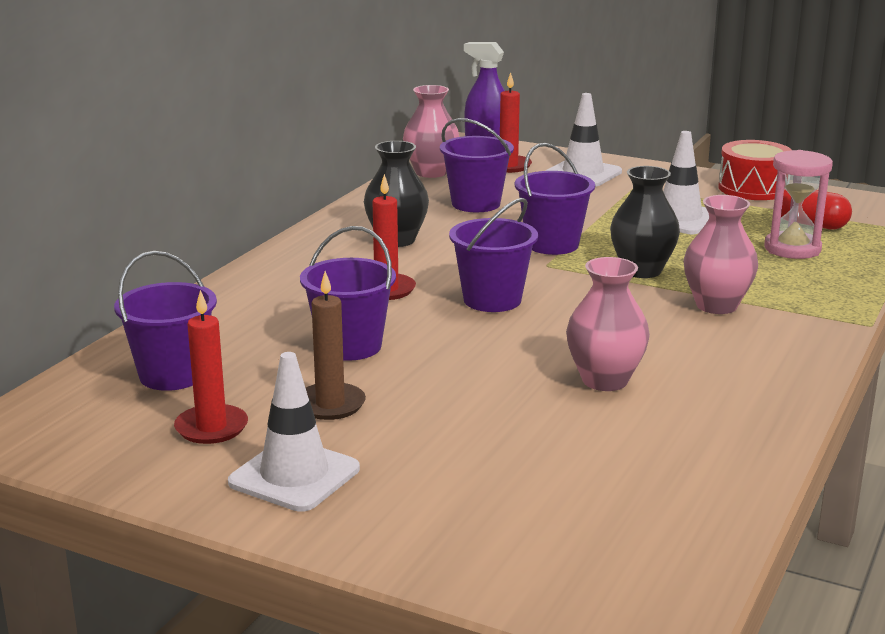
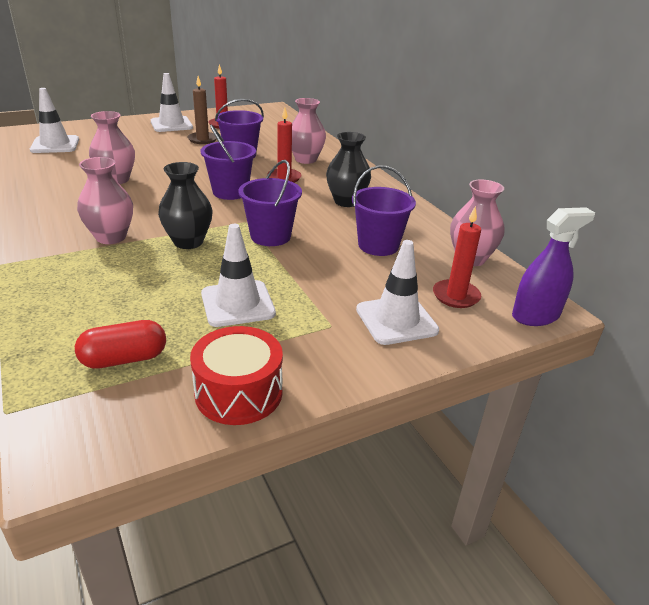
camera: 125 degrees right, 10 degrees up
(172, 375) = (271, 129): purple bucket -> none
(290, 300) = (305, 159): none -> pink vase
(604, 518) = (55, 145): none -> white traffic cone
(792, 249) = (110, 314): pink hourglass -> none

